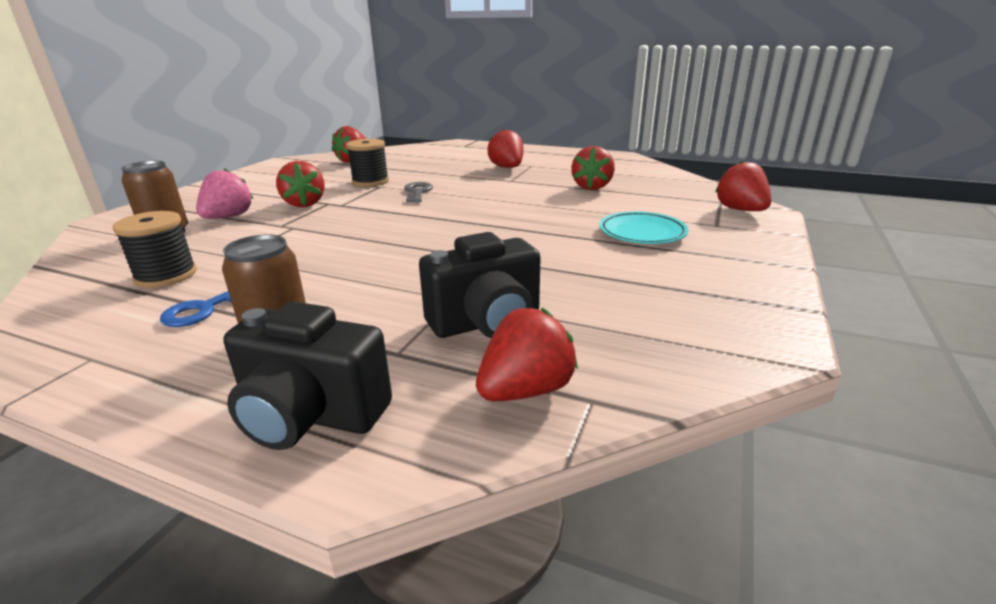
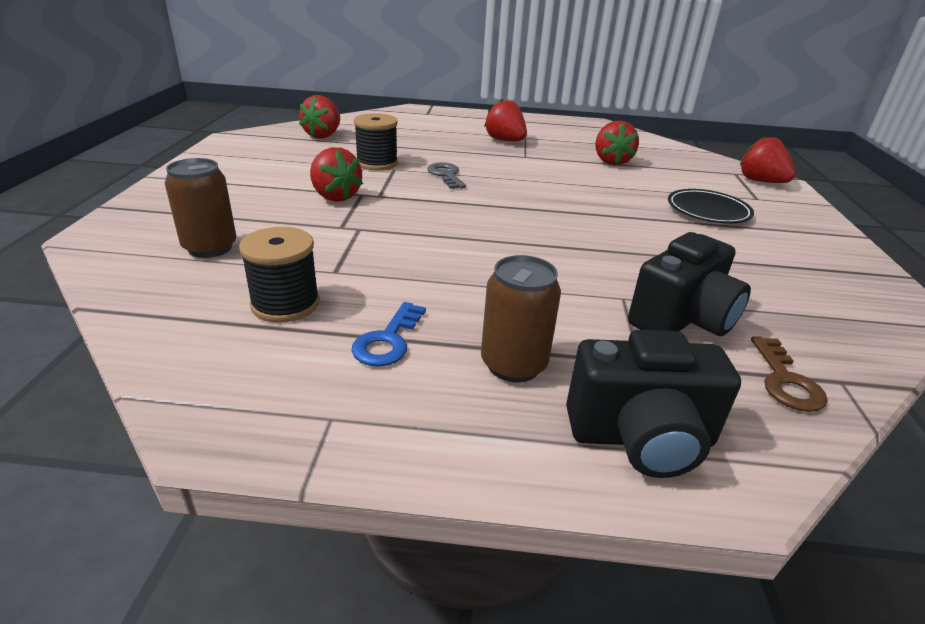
camera: 20 degrees left, 5 degrees up
(228, 217) = (263, 220): pink strawberry -> none
(525, 390) = (785, 381): red strawberry -> brown key
(642, 233) = (708, 211): turquoise plate -> black plate

